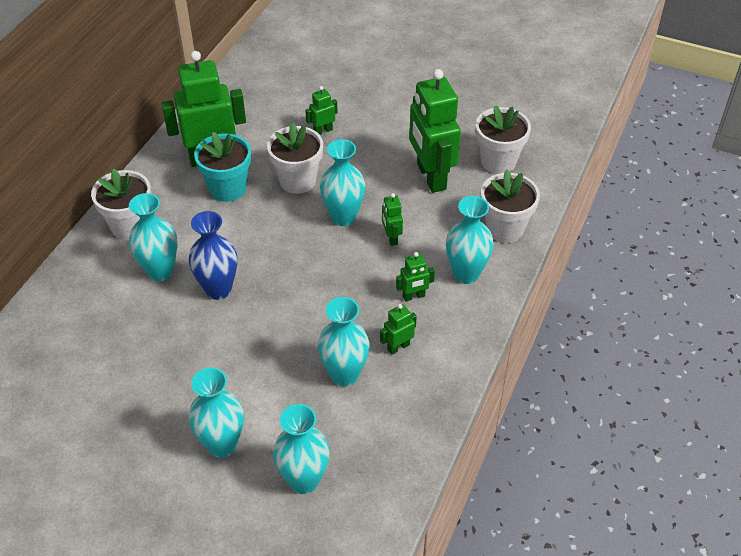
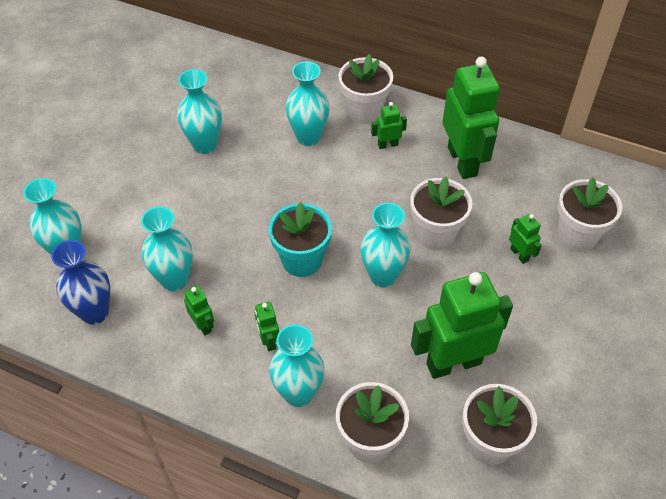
camera: 90 degrees right, 5 degrees up
(218, 289) = (285, 179): blue vase -> blue vase (95, 312)
(222, 444) = (114, 195): turquoise vase -> turquoise vase (205, 145)
(228, 188) = (419, 177): turquoise flower pot -> turquoise flower pot (302, 260)
(304, 96) = (577, 235): none -> white flower pot
(391, 238) = (353, 321): green robot -> green robot (387, 144)

